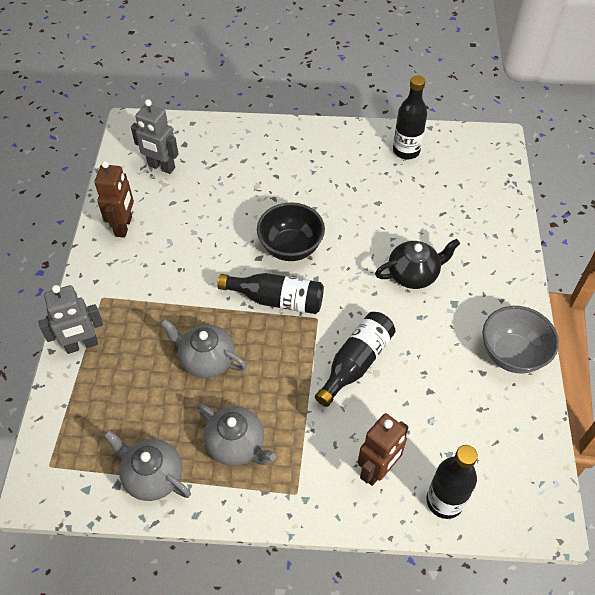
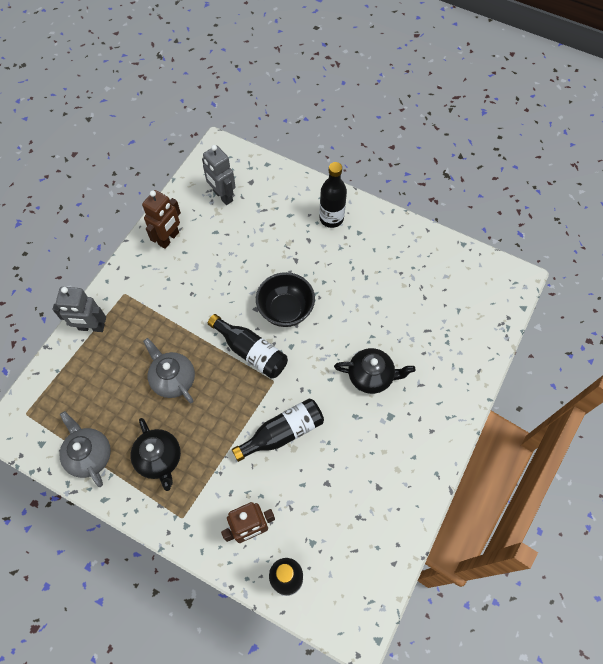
camera: 25 degrees right, 10 degrees up
(236, 445) = (159, 458): grey teapot -> black teapot
(406, 151) = (429, 259): black bottle -> black bottle (331, 218)
(512, 354) = (412, 483): grey bowl -> none

